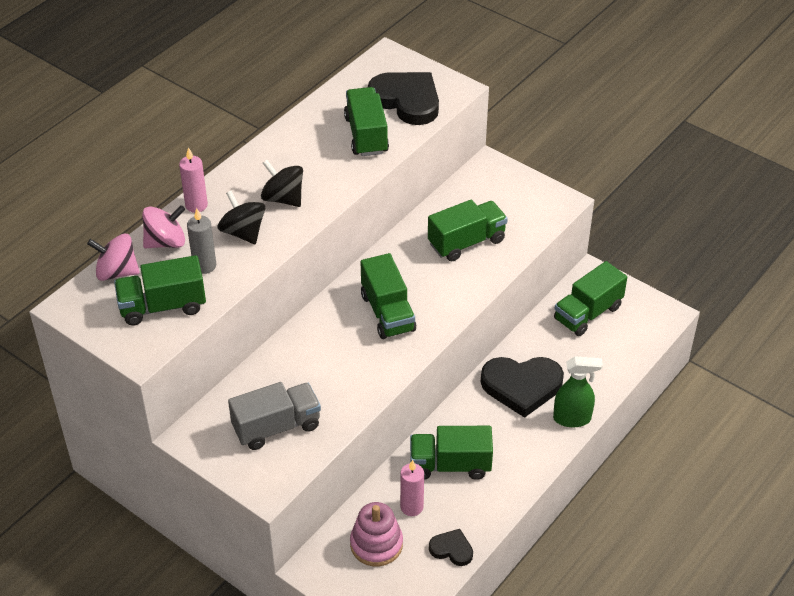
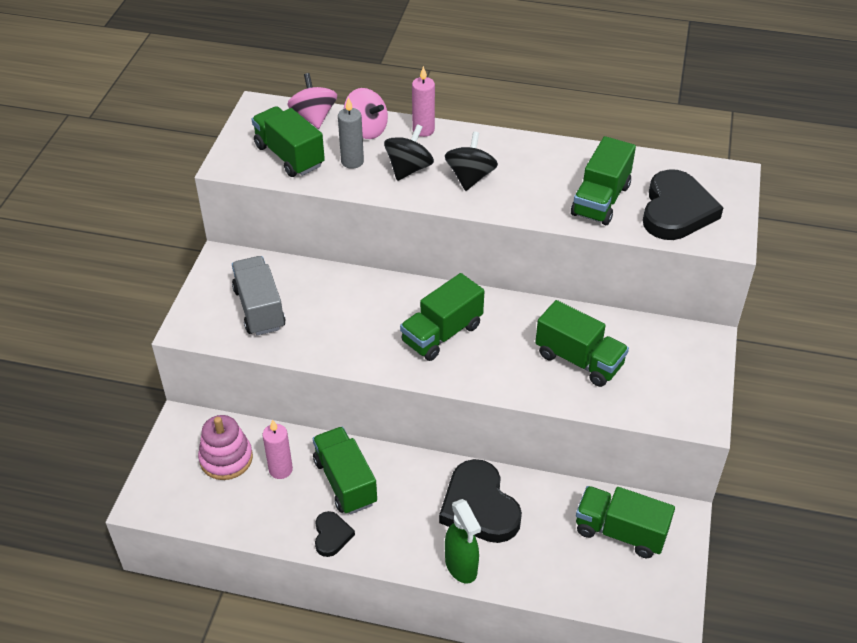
camera: 65 degrees right, 0 degrees up
(276, 427) = (259, 308): grey truck -> grey truck turned 150 degrees counterclockwise
(366, 135) = (600, 200): green truck -> green truck turned 150 degrees clockwise
(452, 549) = (245, 519): black heart -> black heart (331, 535)

